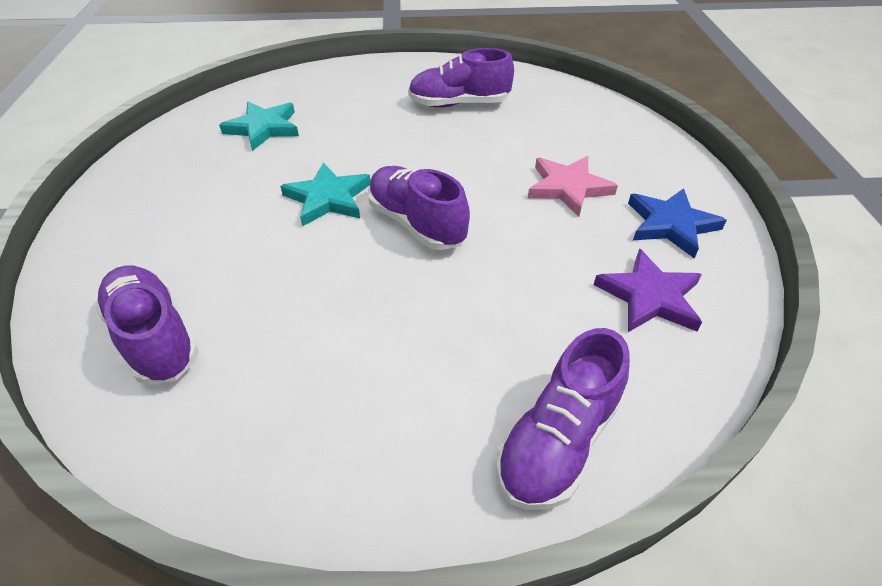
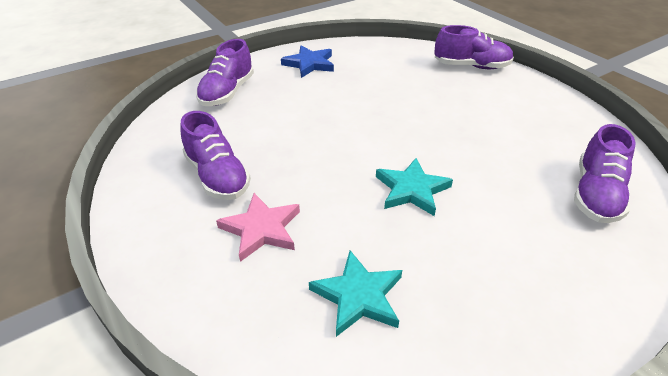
camera: 120 degrees left, 5 degrees down
(417, 223) = (394, 140): purple shoe -> purple shoe (227, 93)
(568, 187) = (302, 98): pink star -> pink star (261, 229)
(649, 296) = (371, 61): purple star -> none

